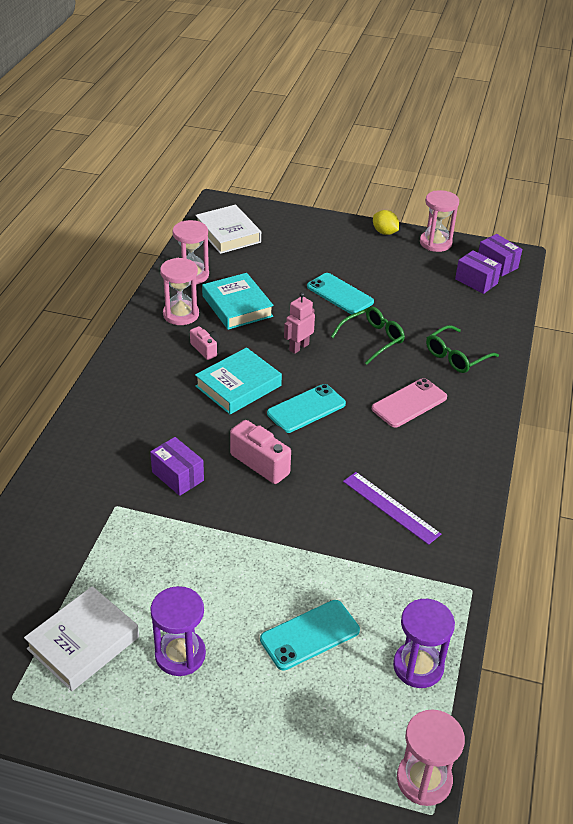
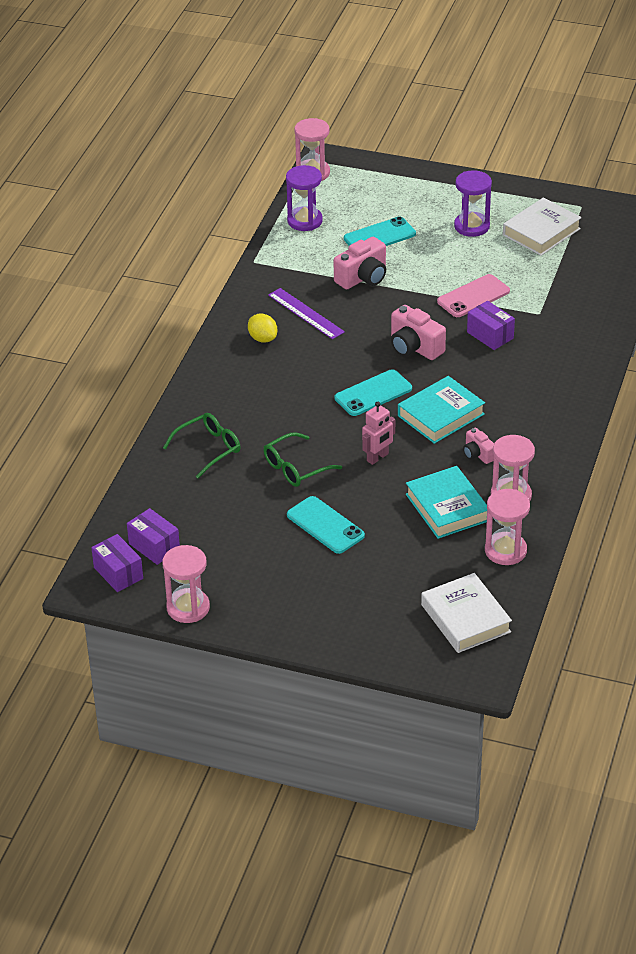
camera: 175 degrees left, 0 degrees up
(327, 561) = (363, 277): none -> pink camera
(384, 232) = (253, 625): yellow lemon -> yellow lemon (262, 338)
(409, 403) = (270, 400): pink phone -> pink phone (473, 296)

